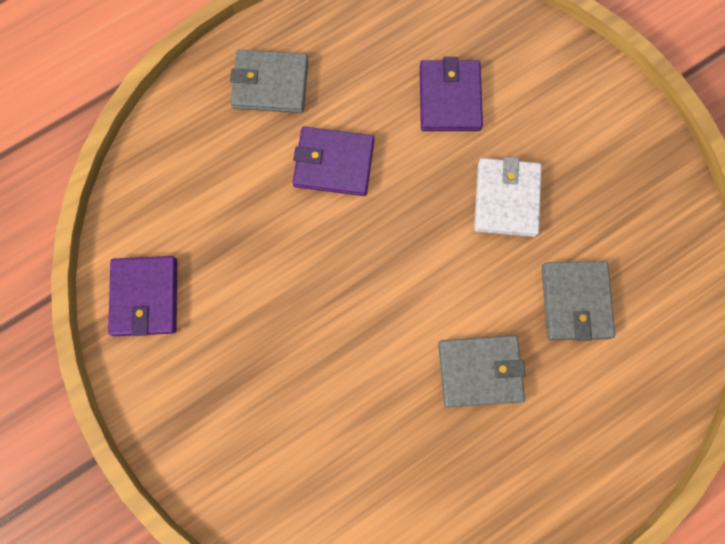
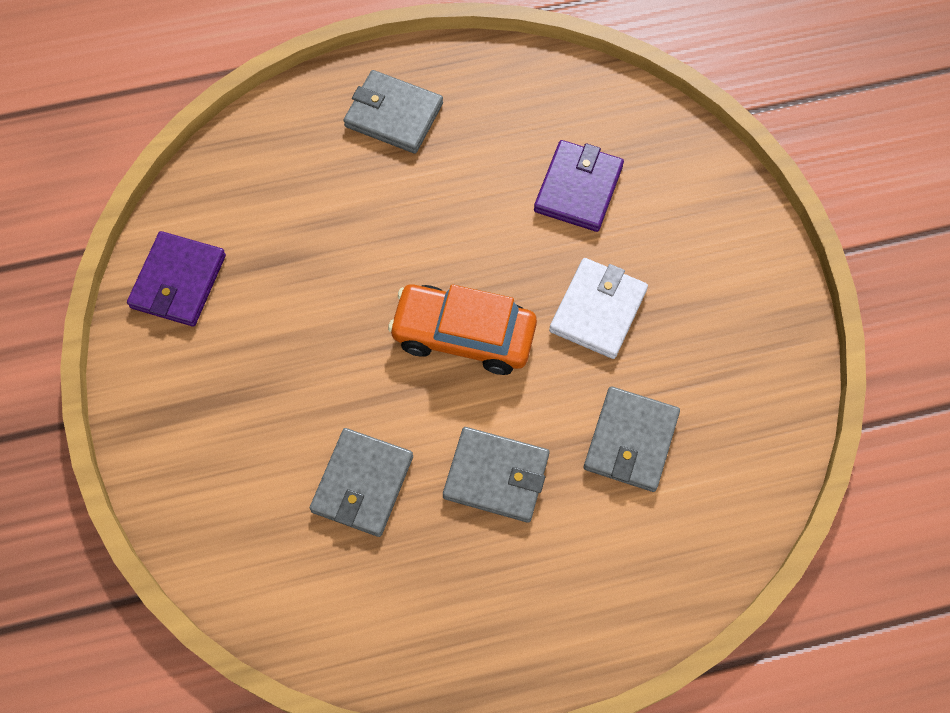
camera: 20 degrees right, 10 degrees down
(334, 163) = (427, 214): purple wallet -> none
(373, 418) = (362, 484): none -> grey wallet
(405, 259) = (463, 335): none -> orange car

